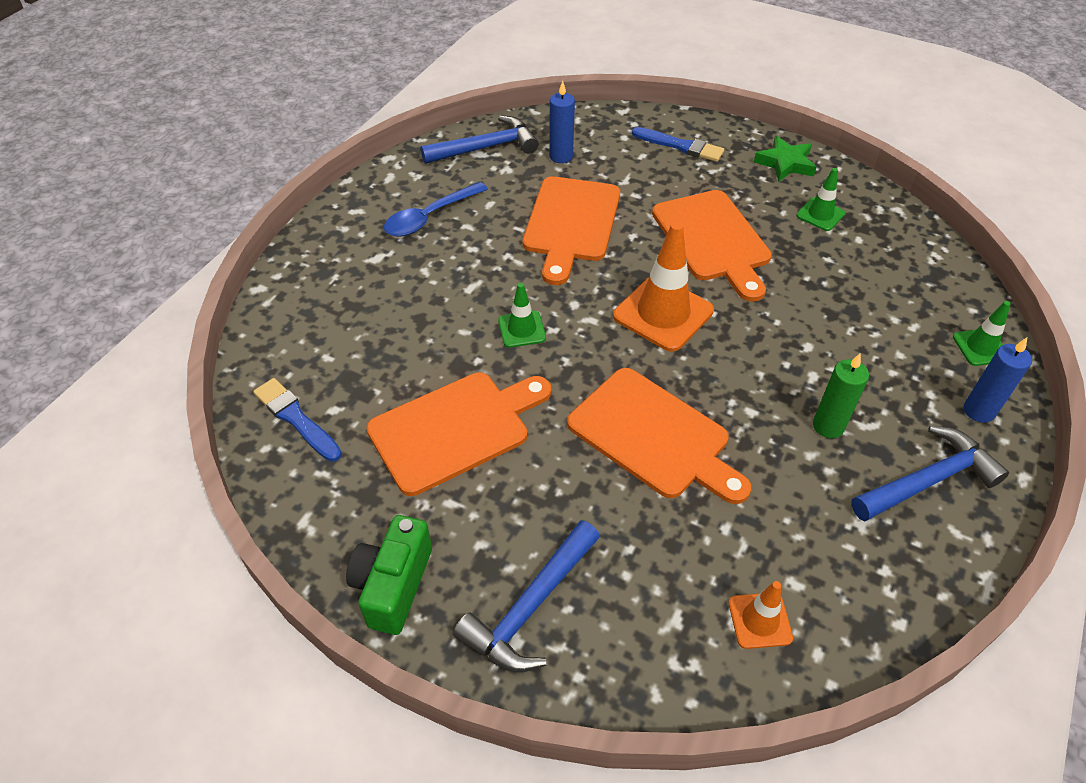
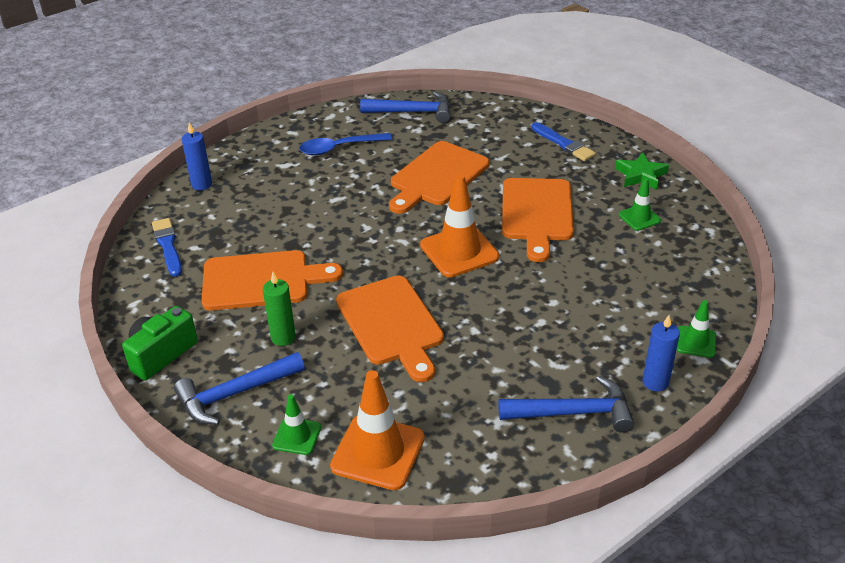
camera: 25 degrees right, 10 degrees down
(522, 329) = (350, 234): green traffic cone -> green traffic cone (297, 436)
(561, 156) = (464, 130): blue candle -> blue candle (201, 184)
(760, 620) = (378, 452): orange traffic cone -> orange traffic cone, size x1.86
(828, 426) = (525, 356): green candle -> green candle (283, 337)

